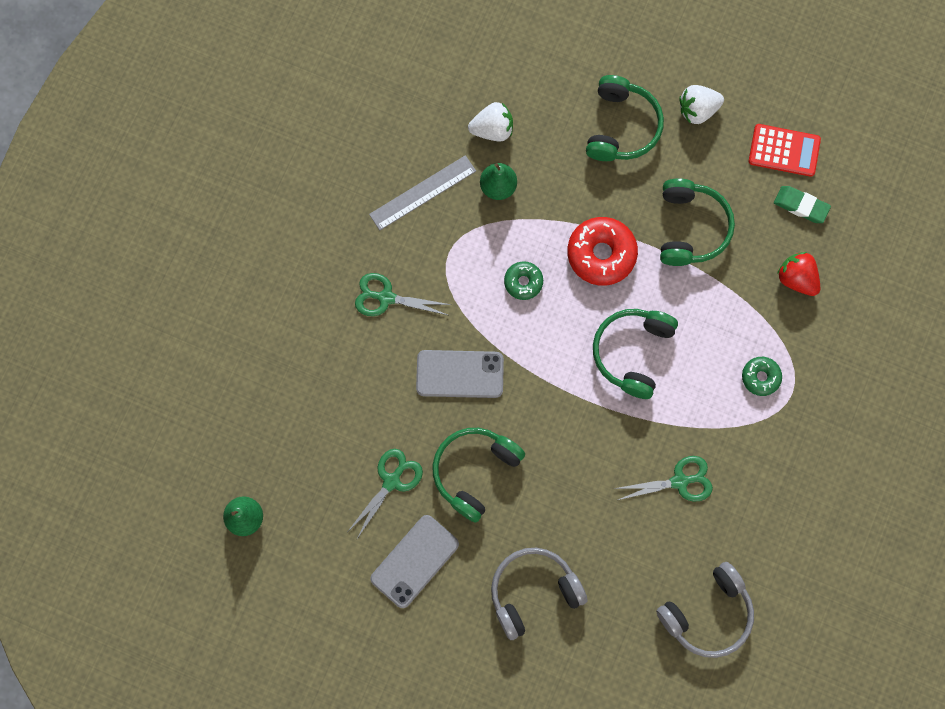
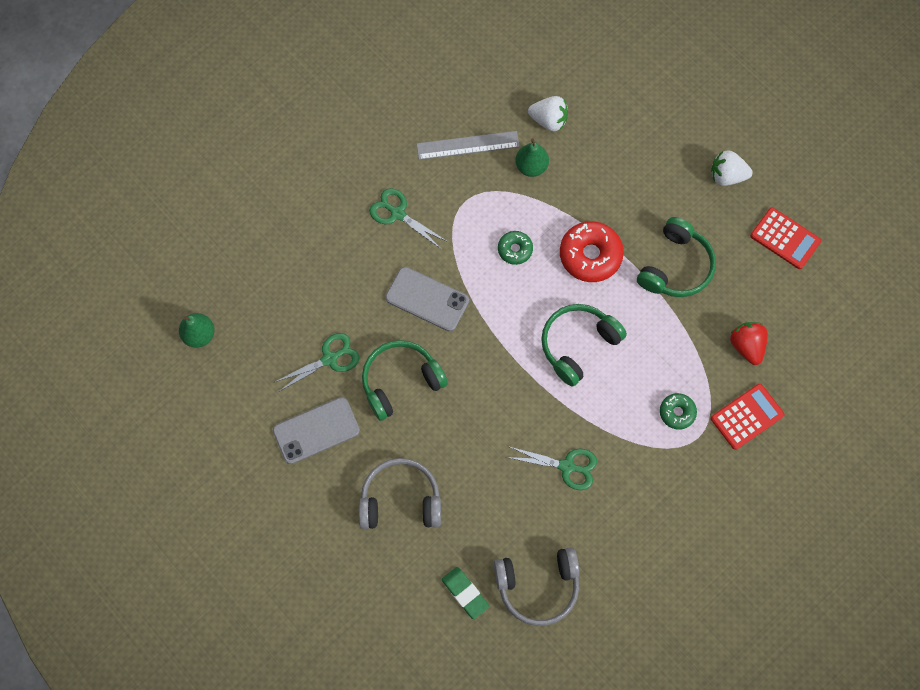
camera: 25 degrees right, 5 degrees down
(621, 127) = (656, 162): green headphones -> none
(801, 206) = (778, 289): green eraser -> green eraser (465, 593)
(829, 350) = (747, 416): none -> red calculator

